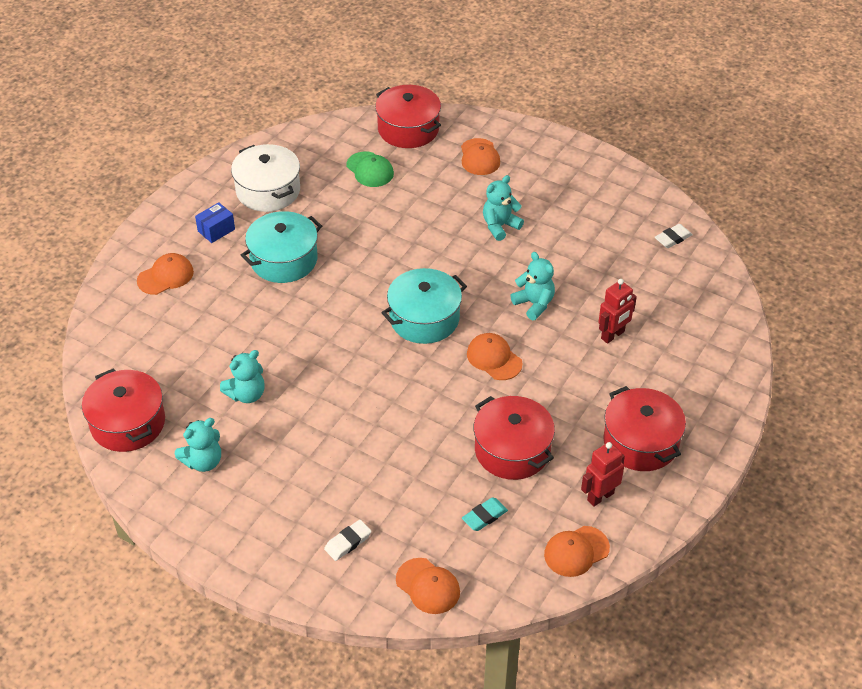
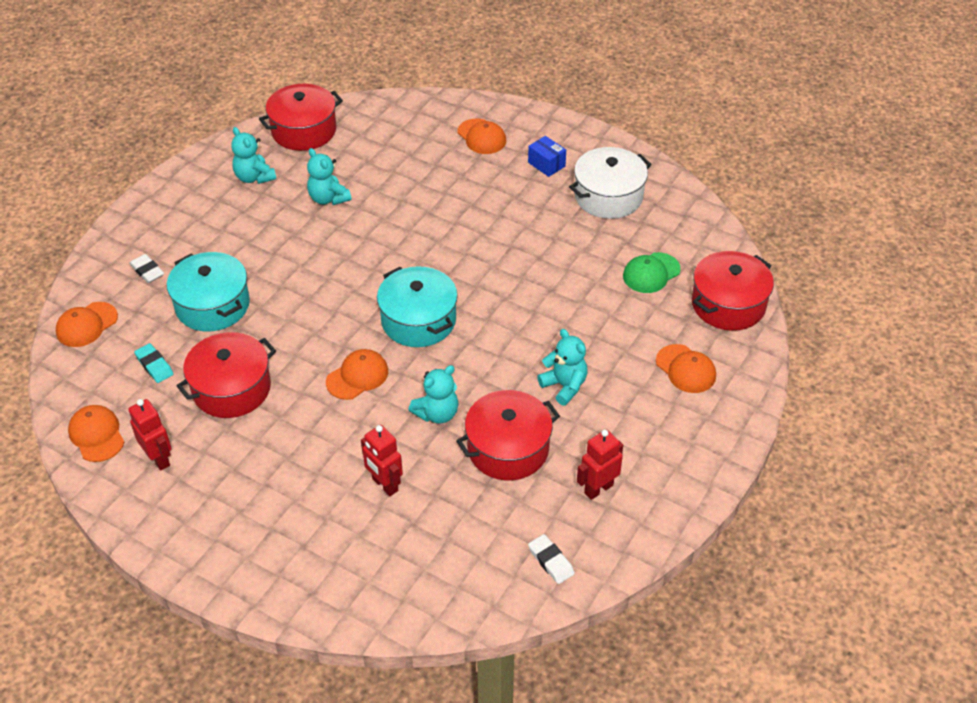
camera: 90 degrees right, 0 degrees up
(284, 260) = (505, 213): turquoise pot -> turquoise pot (212, 305)
(479, 157) = (686, 369): orange cap -> orange cap turned 120 degrees counterclockwise
(603, 211) = (598, 488): none -> red robot
(641, 442) = (224, 499): red pot -> red pot (508, 448)

